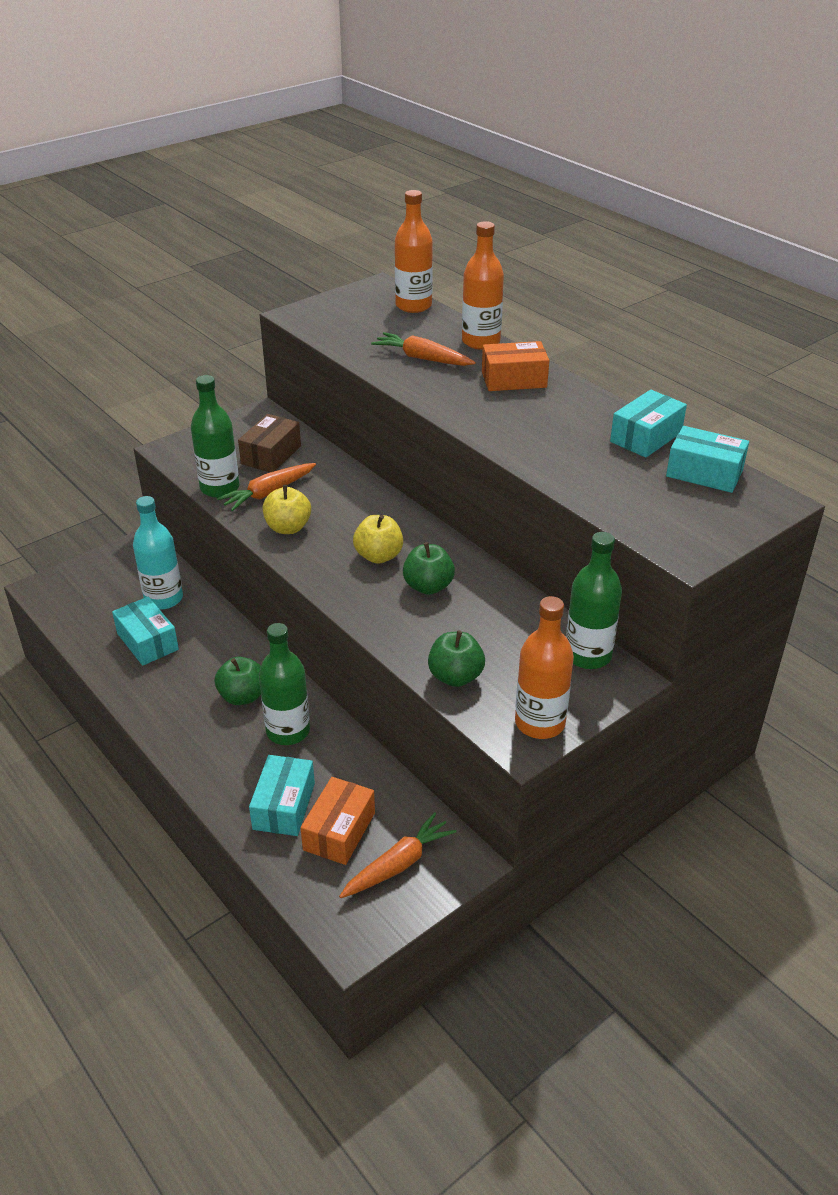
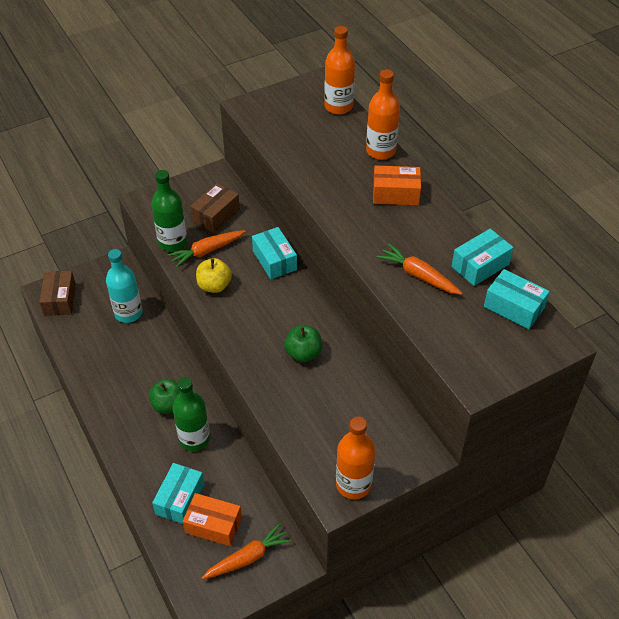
camera: 10 degrees right, 10 degrees up
(64, 594) = (60, 299): none -> brown box
(147, 641) = (111, 349): turquoise box -> turquoise box (274, 260)
(339, 831) = (213, 525): orange box -> orange box turned 75 degrees clockwise
(378, 556) = (274, 321): yellow apple -> none
(423, 358) = (332, 164): orange carrot -> orange carrot (418, 275)
(455, 676) = (304, 436): green apple -> none
(588, 655) = (403, 431): green bottle -> none

